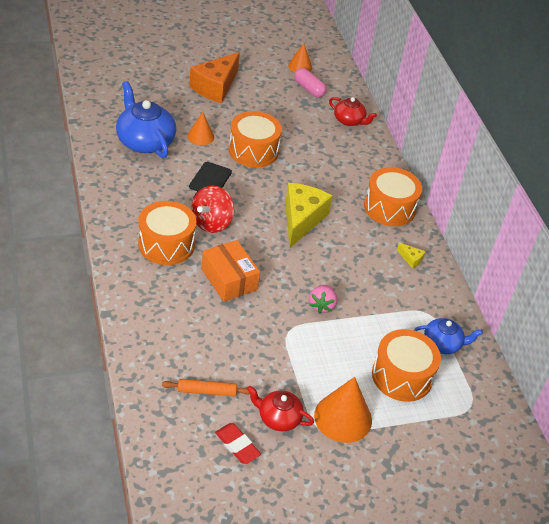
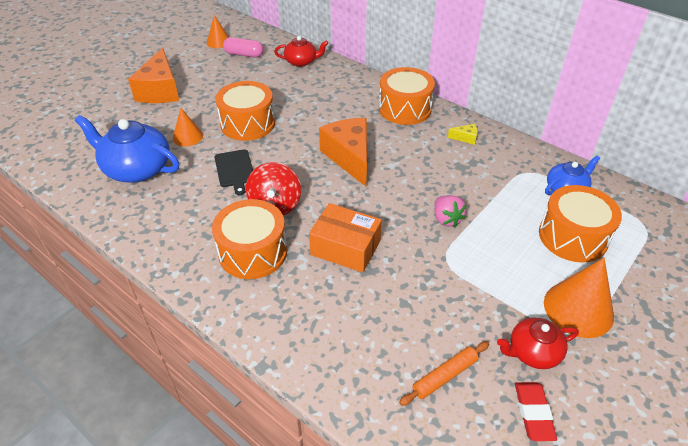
camera: 30 degrees left, 0 degrees up
(237, 445) = (533, 413): red eraser -> red eraser turned 75 degrees clockwise
(301, 220) = (349, 157): yellow cheese -> orange cheese

